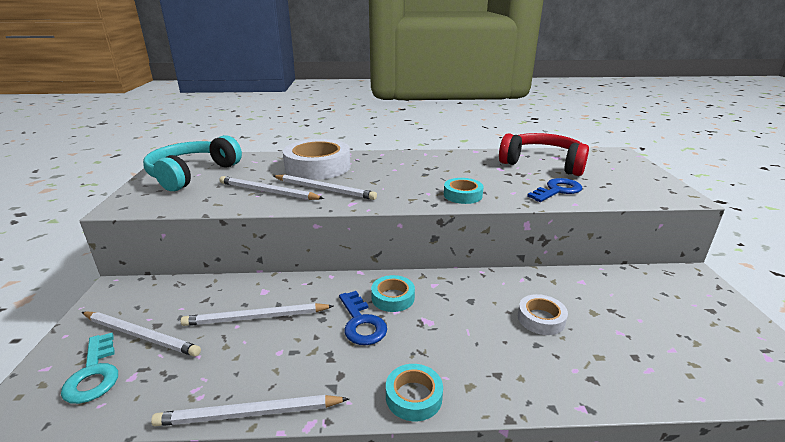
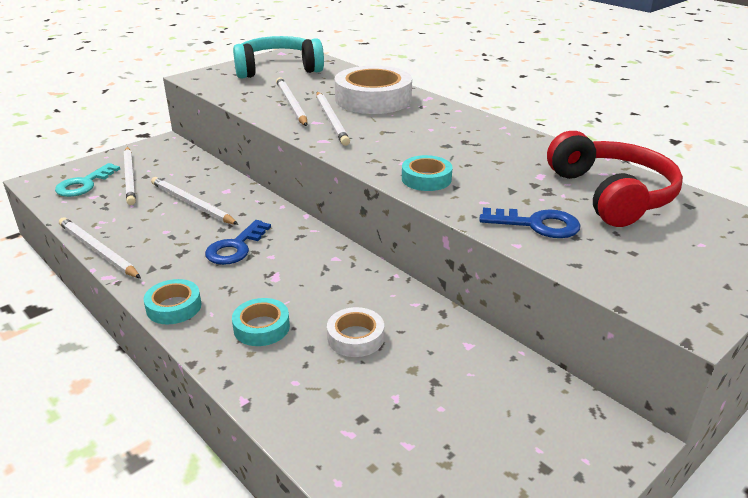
camera: 50 degrees right, 5 degrees up
(393, 297) = (288, 246): turquoise tape -> turquoise tape (261, 327)

